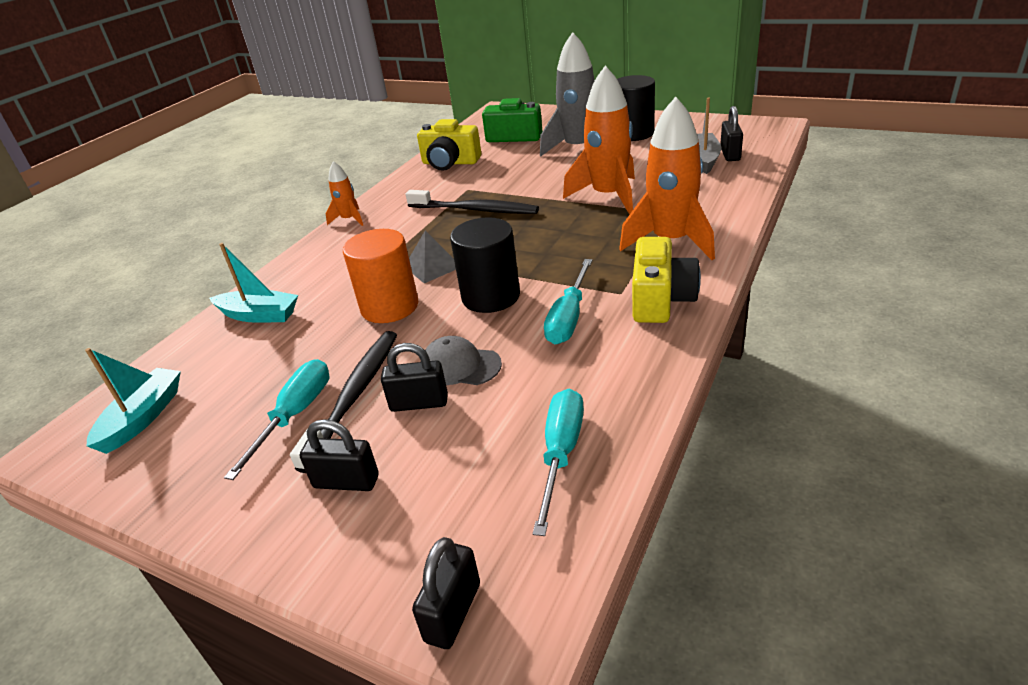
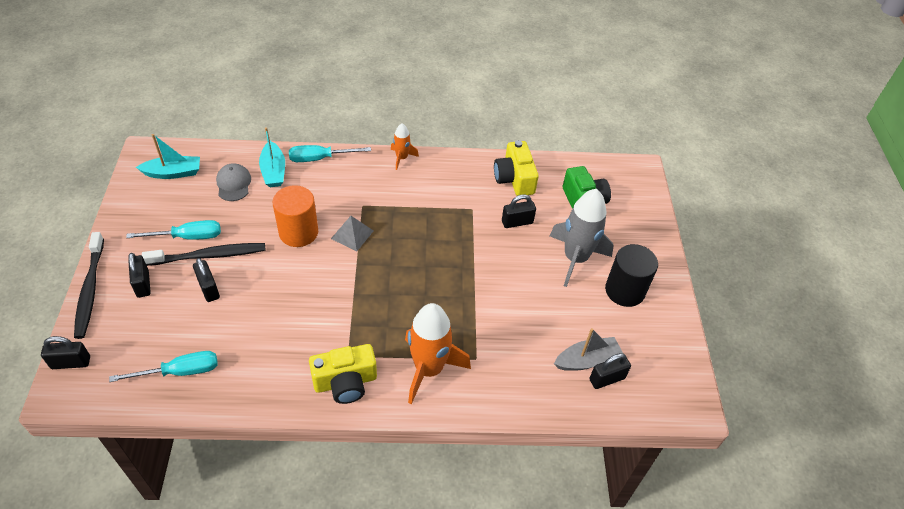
camera: 55 degrees right, 15 degrees up
(460, 366) = (246, 295): grey cap -> grey cap (233, 184)
(475, 210) = (439, 227): black toothbrush -> black toothbrush (90, 290)
(491, 296) = (324, 282): black cylinder -> none
(508, 169) = (517, 222): none -> black padlock
(569, 318) = (310, 334): turquoise screwdriver -> turquoise screwdriver (320, 158)
(608, 196) = (490, 307): orange rocket -> none

